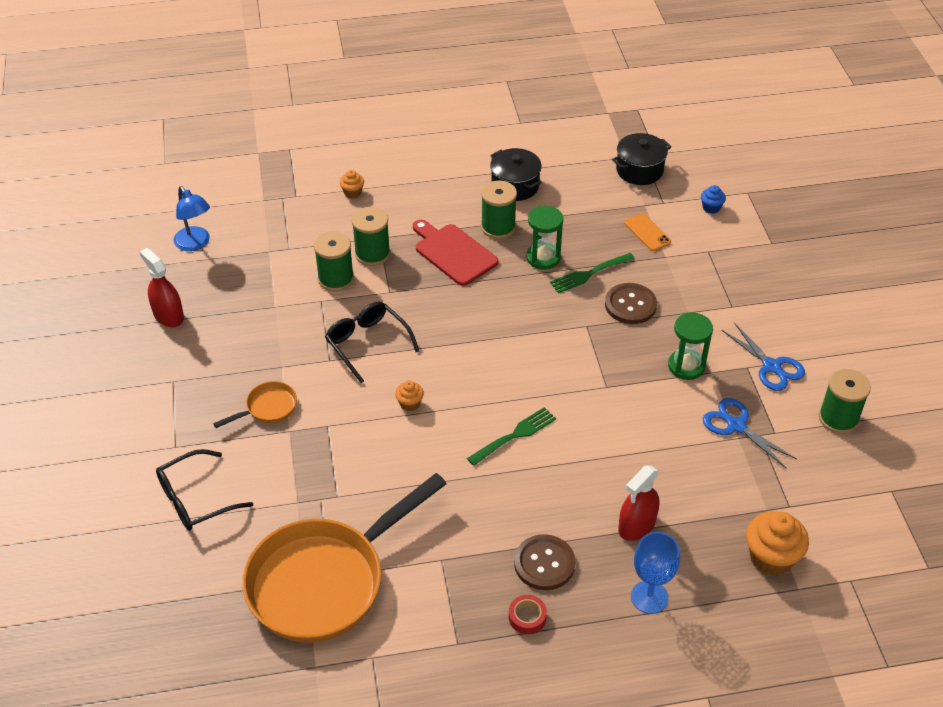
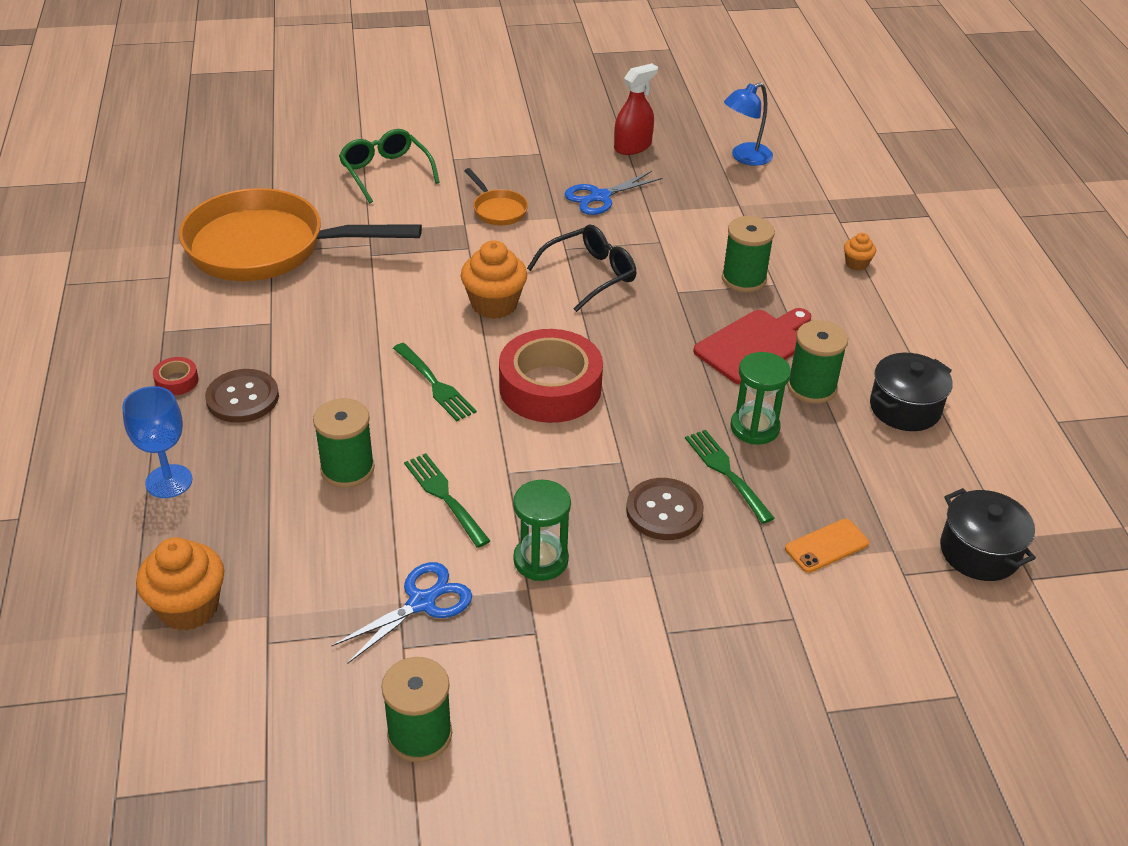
camera: 90 degrees right, 5 degrees down
(195, 499) = (385, 172): black glasses -> green glasses
(325, 581) = (267, 248): orange pan -> orange pan turned 45 degrees counterclockwise
(336, 279) = (697, 252): green spool -> green spool (347, 469)
(410, 404) = (494, 304): orange cupcake -> orange cupcake, size x1.95
(511, 365) = (550, 387): none -> red tape
(636, 420) = (444, 496): none -> green fork
(637, 525) = (275, 480): red spray bottle -> none
(711, 208) = (903, 636): blue cupcake -> none
(771, 366) = (535, 664): blue scissors -> blue scissors (600, 197)

